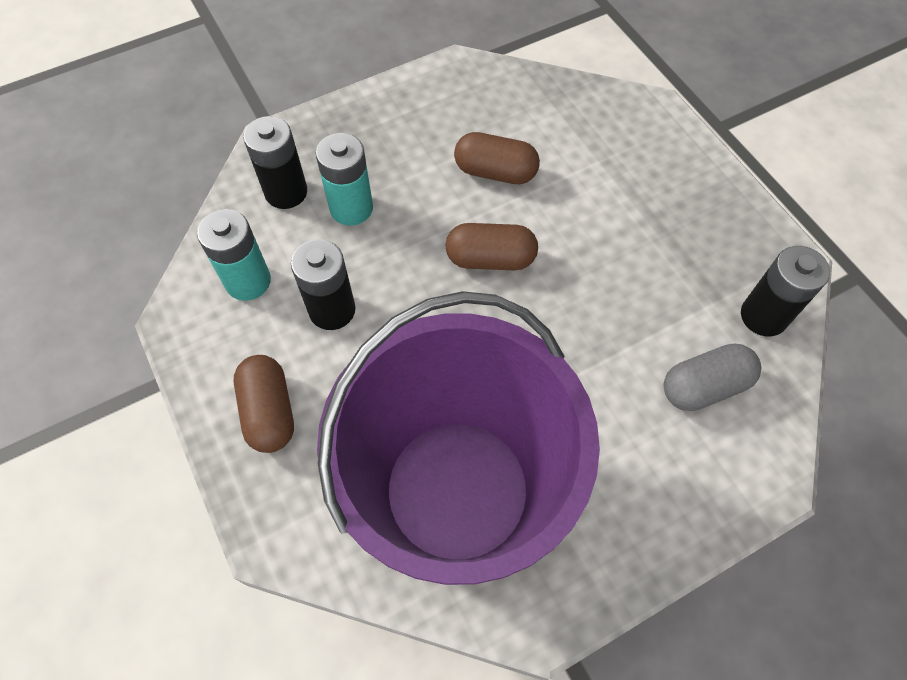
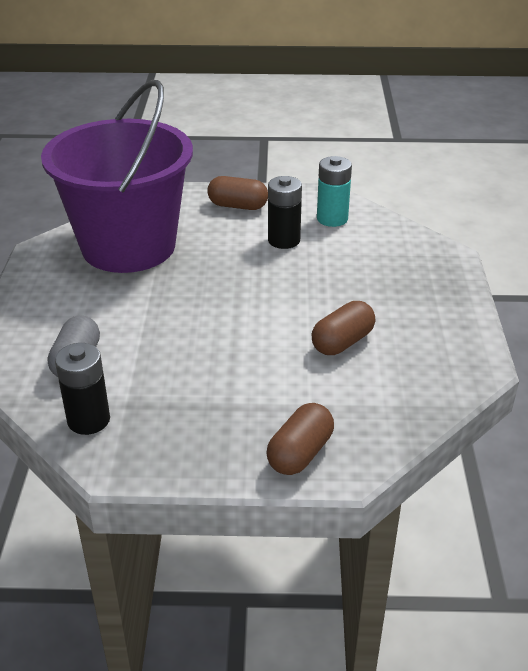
camera: 120 degrees right, 25 degrees down
(286, 192) = (395, 248): black battery -> none
(351, 208) = (360, 268): turquoise battery -> none
(490, 259) = (265, 311): brown capsule -> brown capsule (300, 453)

